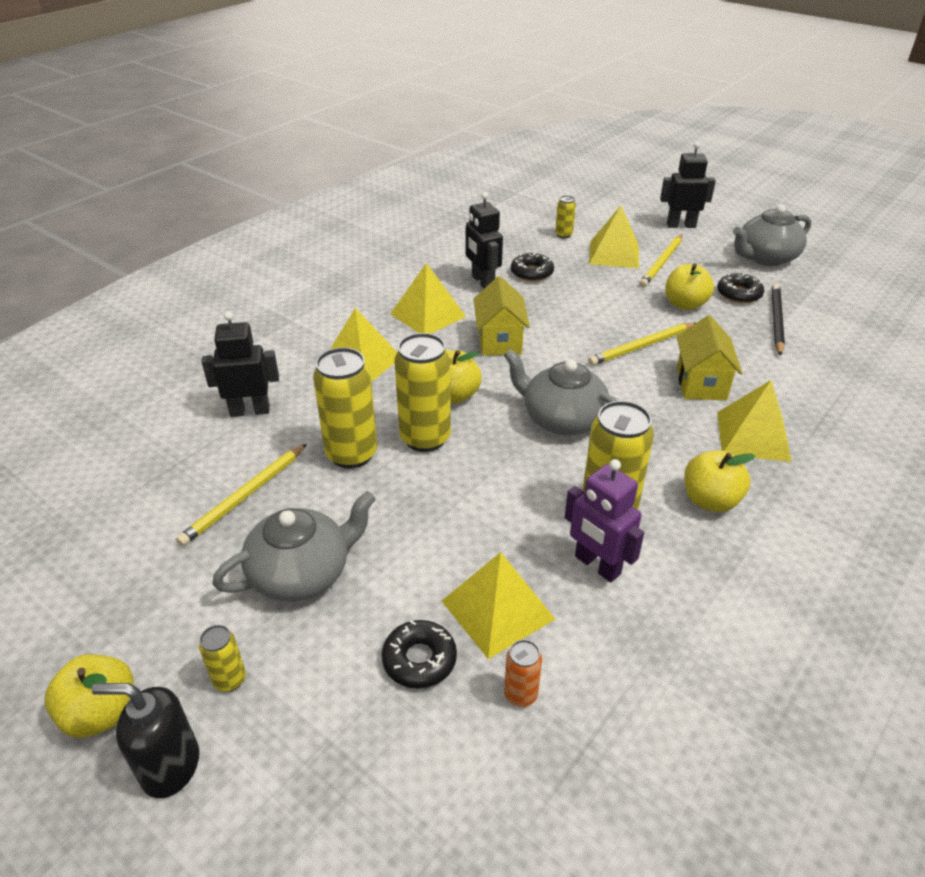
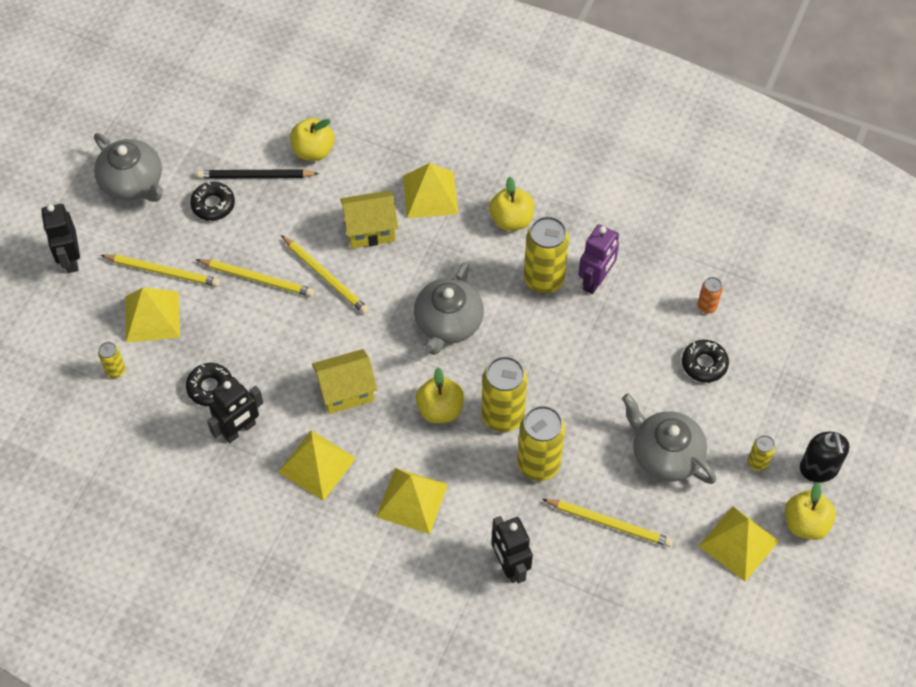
camera: 105 degrees left, 20 degrees up
(498, 609) = (652, 330): yellow pyramid -> yellow pyramid (738, 543)
(645, 308) = (257, 279): none -> yellow pencil
(685, 304) = (243, 247): yellow apple -> yellow apple (313, 151)

